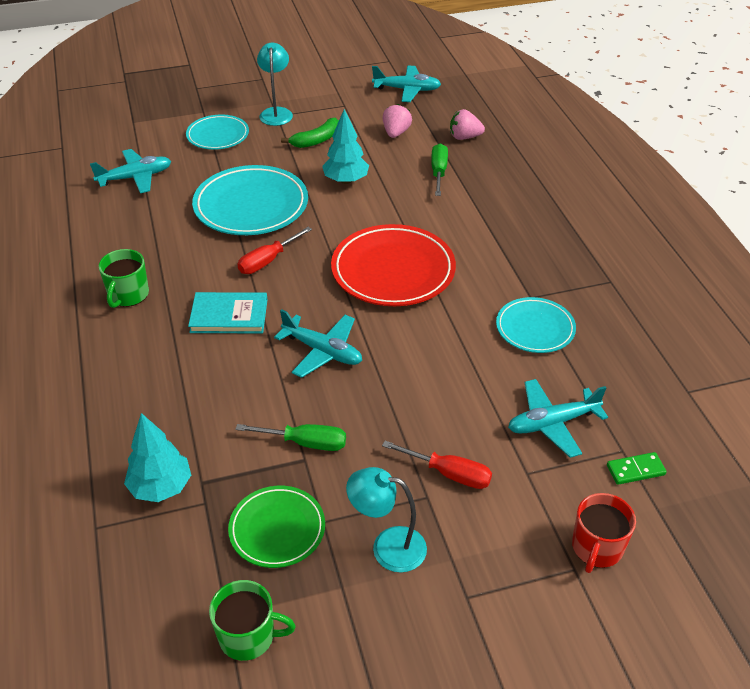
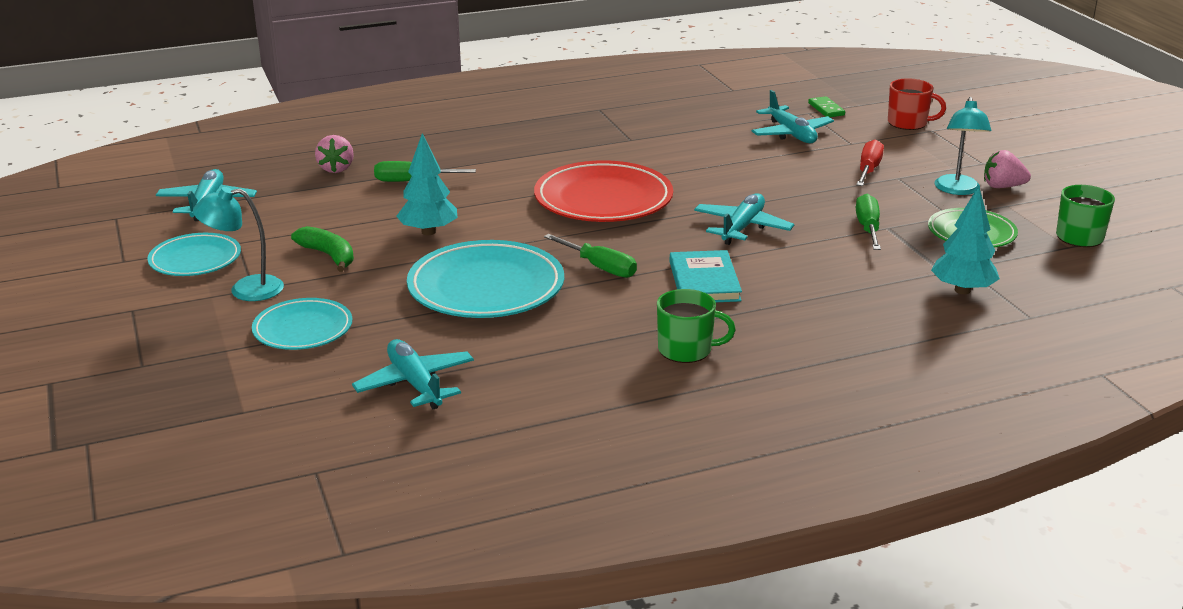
camera: 95 degrees left, 15 degrees down
(268, 261) = (599, 267): red screwdriver -> green screwdriver
(396, 133) = (319, 207): pink strawberry -> pink strawberry (1002, 187)
(535, 328) = (675, 138): turquoise plate -> turquoise plate (195, 260)

